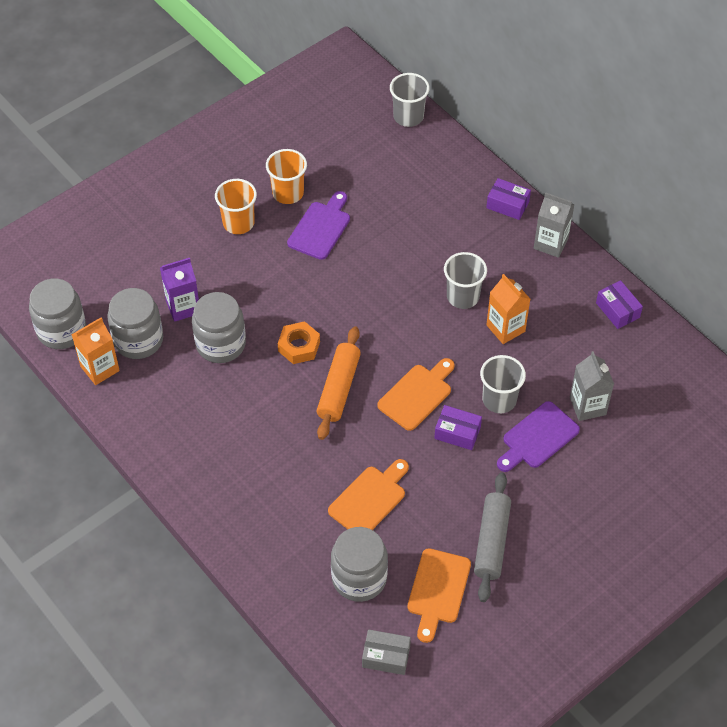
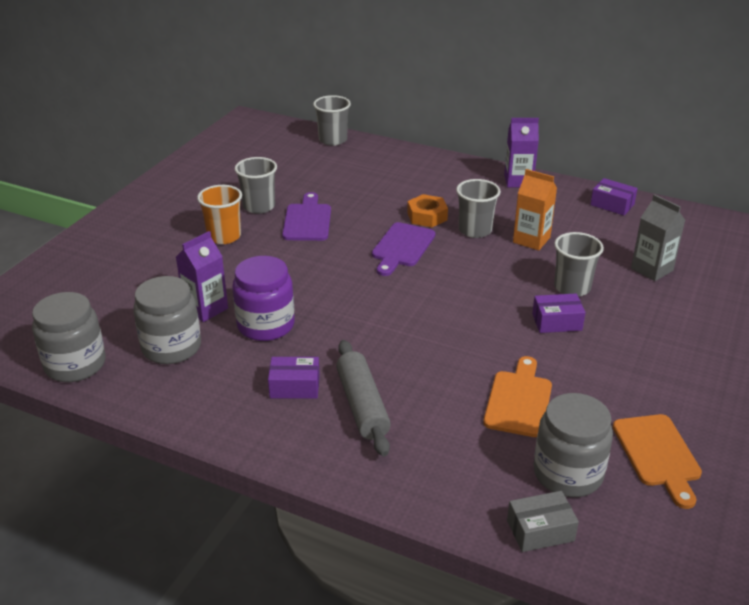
camera: 25 degrees left, 20 degrees down
(100, 368) = (139, 383): orange carton -> none
(221, 344) = (266, 325): grey jar -> purple jar
(288, 193) = (259, 206): orange cup -> grey cup
(299, 346) = (349, 304): orange nut -> orange nut (427, 216)
(339, 388) = (414, 323): orange rolling pin -> none
(386, 656) = (663, 539): grey box -> grey box (540, 531)
(417, 395) = (494, 306): orange cutting board -> none
(492, 541) = (669, 394): grey rolling pin -> grey rolling pin (362, 405)
(507, 205) = (461, 168): purple box -> purple box (294, 386)
(537, 437) = (631, 303): purple cutting board -> purple cutting board (402, 247)
(550, 243) = (518, 181): grey carton -> purple carton

